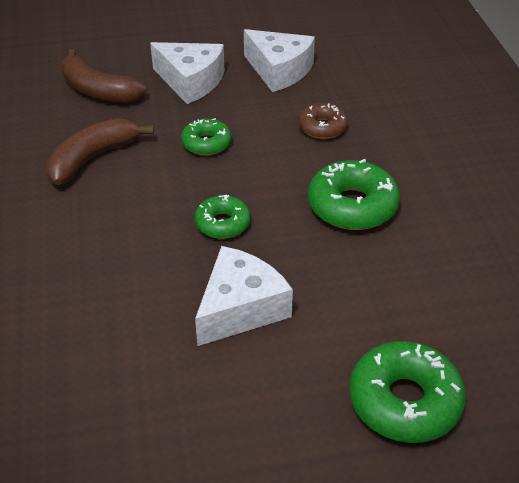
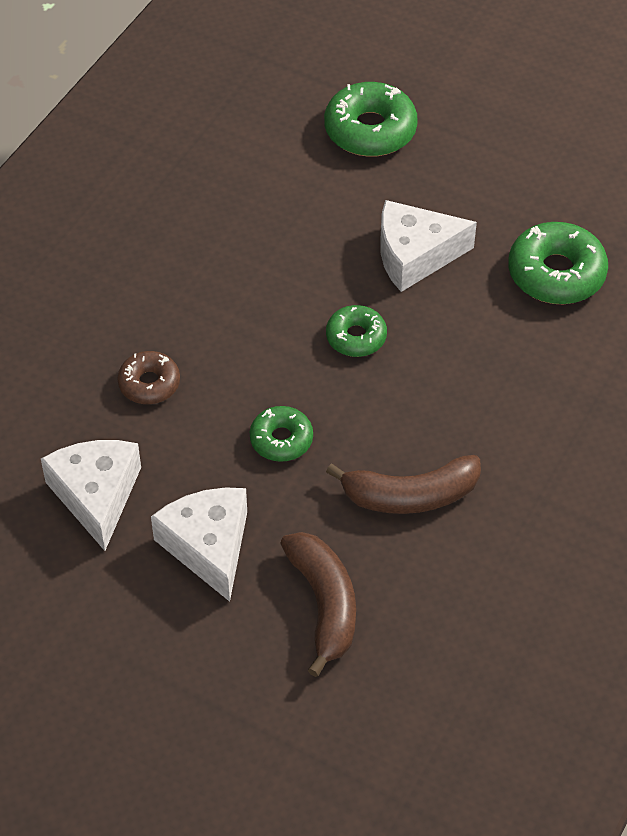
camera: 140 degrees left, 10 degrees up
(352, 206) = (228, 283): green donut -> green donut (556, 273)

